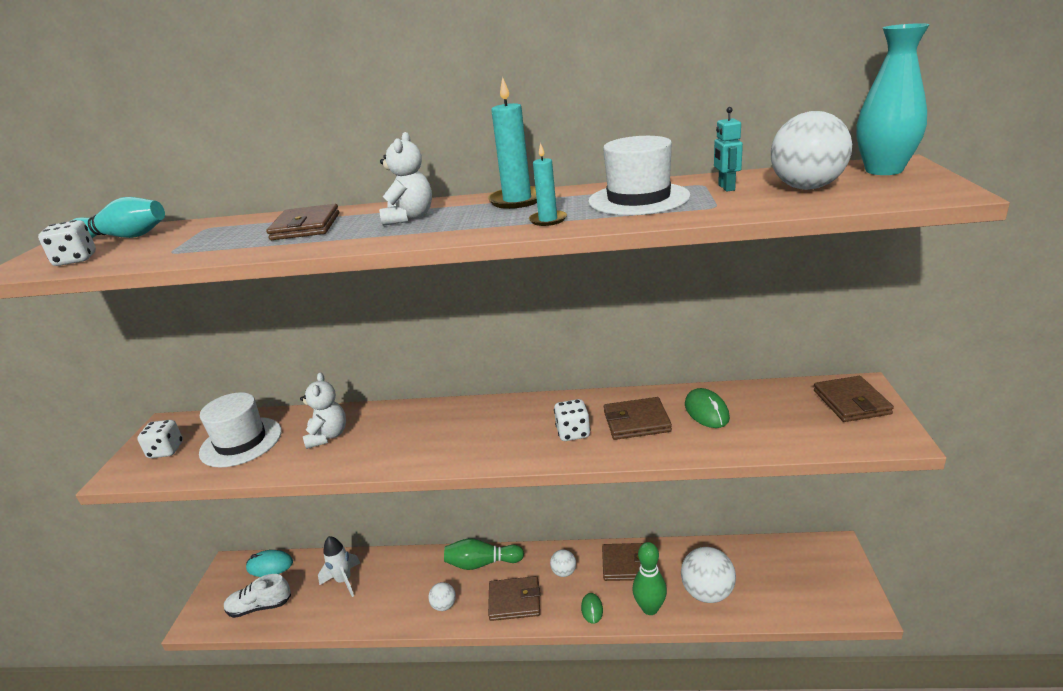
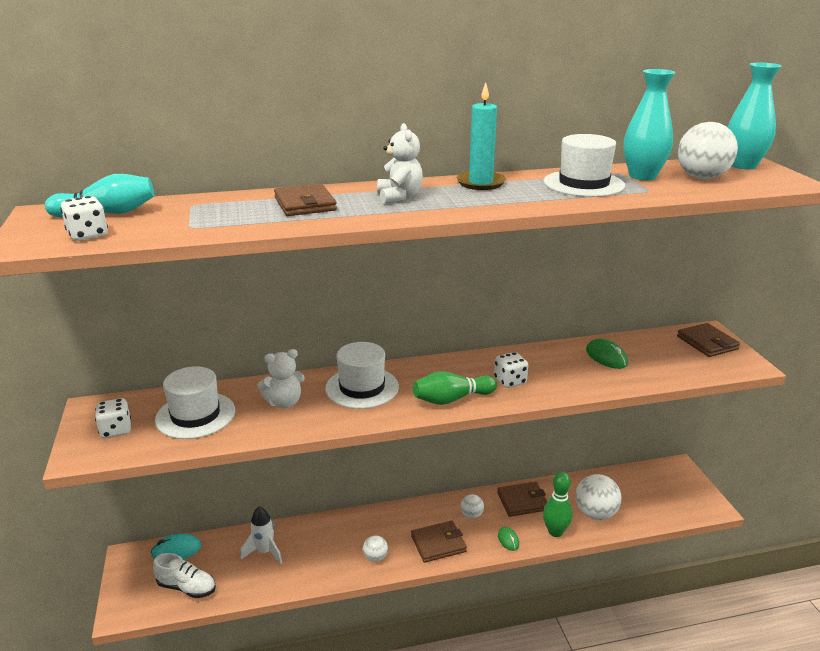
camera: 20 degrees left, 0 degrees up
(260, 606) = (187, 587): white shoe -> white shoe turned 135 degrees counterclockwise
(328, 436) = (284, 402): white teddy bear -> white teddy bear turned 90 degrees clockwise
(412, 426) = (362, 388): none -> white hat
(482, 563) = (394, 518): green bowling pin -> green bowling pin (452, 399)
(548, 220) = (529, 200): turquoise candle -> none
(636, 422) = (556, 368): brown wallet -> none
(726, 188) = (642, 176): turquoise robot -> turquoise vase

